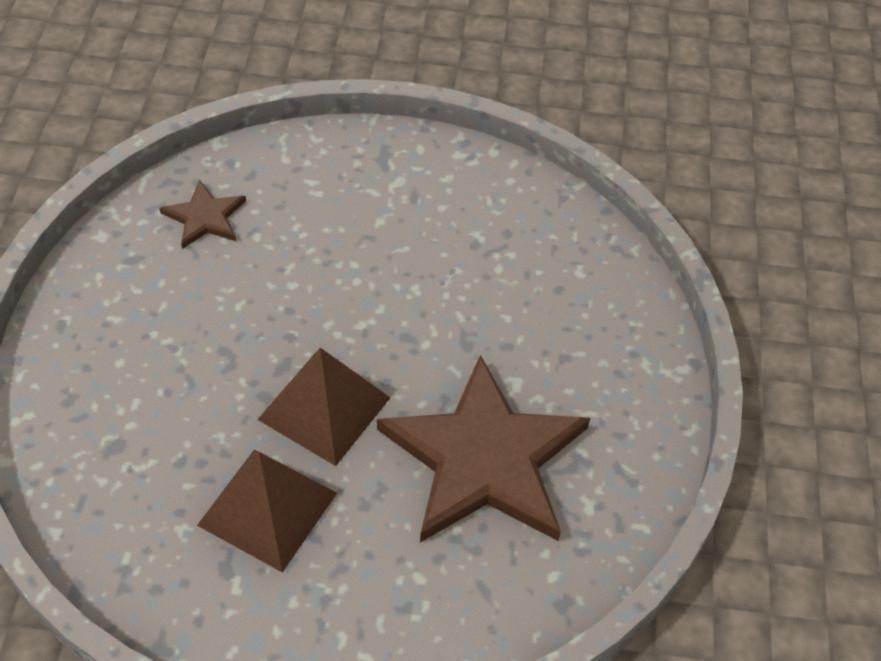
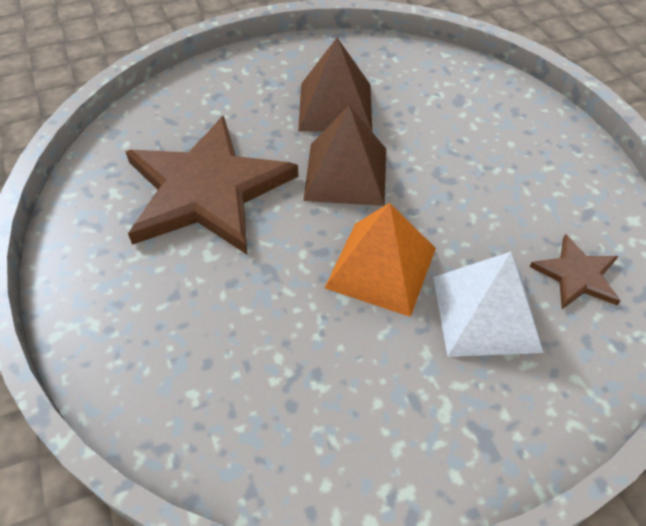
camera: 155 degrees right, 0 degrees up
(308, 225) = (486, 313): none -> white pyramid
(364, 297) = (381, 267): none -> orange pyramid

